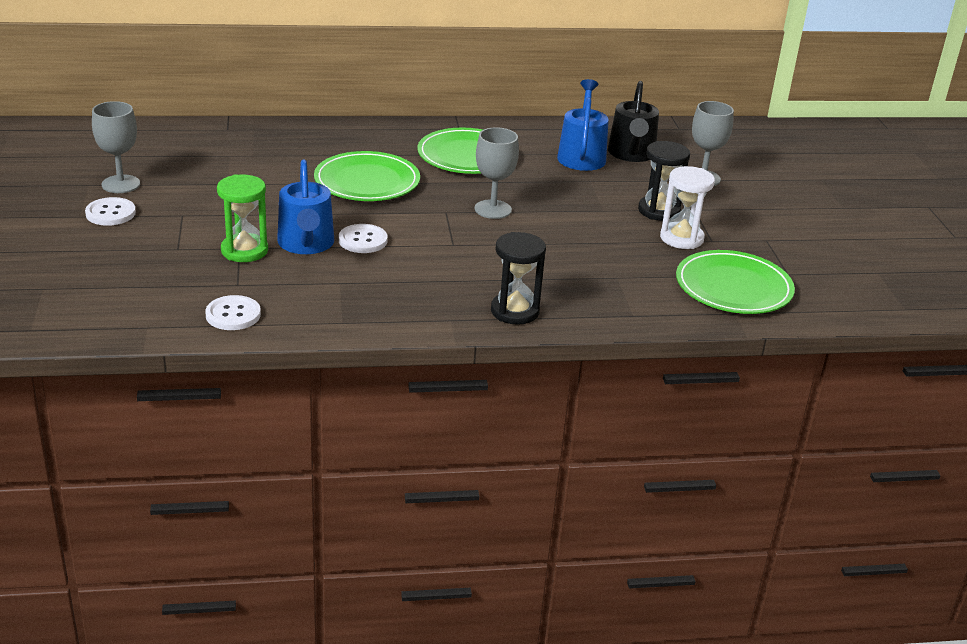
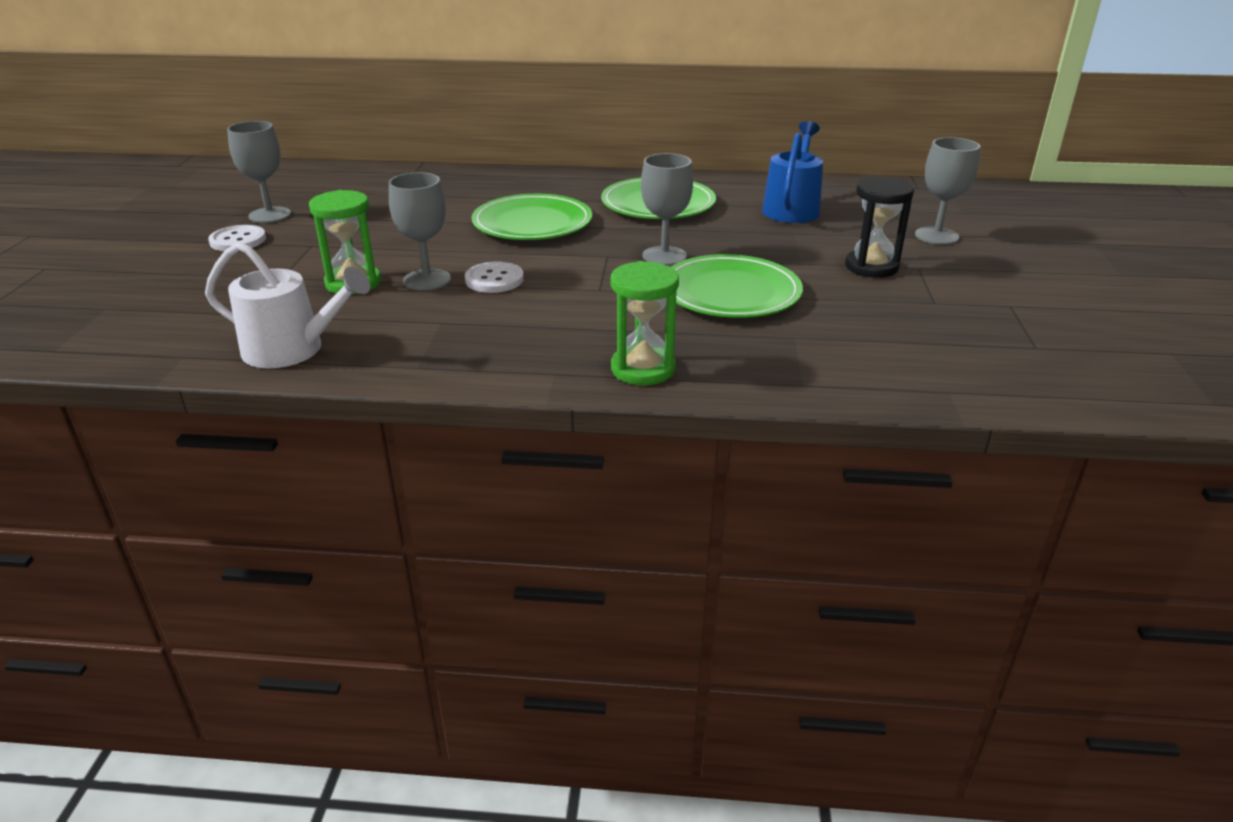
camera: 15 degrees right, 0 degrees up
(233, 315) = (292, 350): white button -> white watering can
(306, 244) = (427, 280): blue watering can -> grey goblet
(515, 311) = (643, 369): black hourglass -> green hourglass
(631, 154) = (853, 209): black watering can -> none
(681, 238) = (894, 298): white hourglass -> none
(733, 287) = (954, 359): green plate -> green plate (730, 292)

